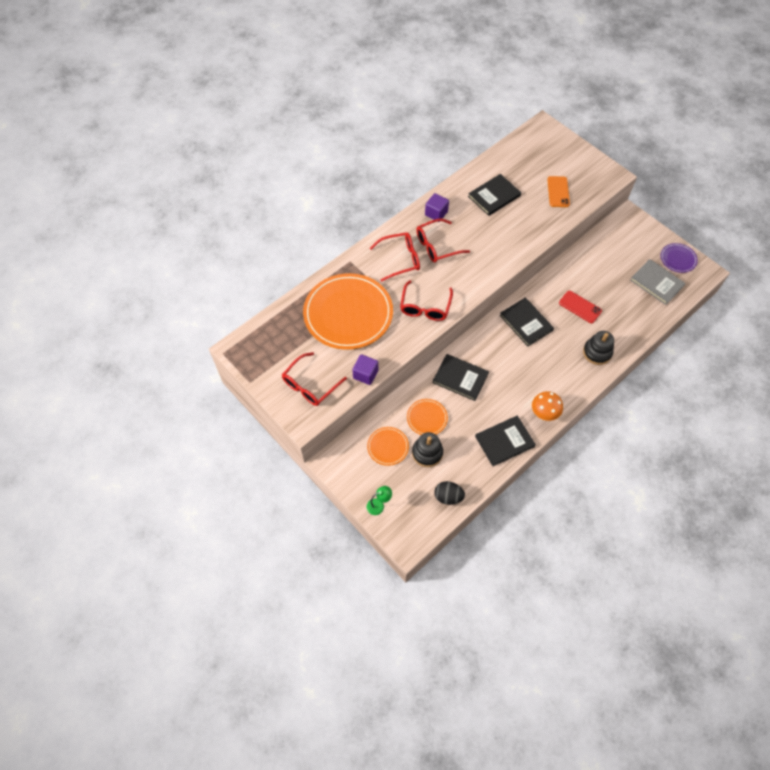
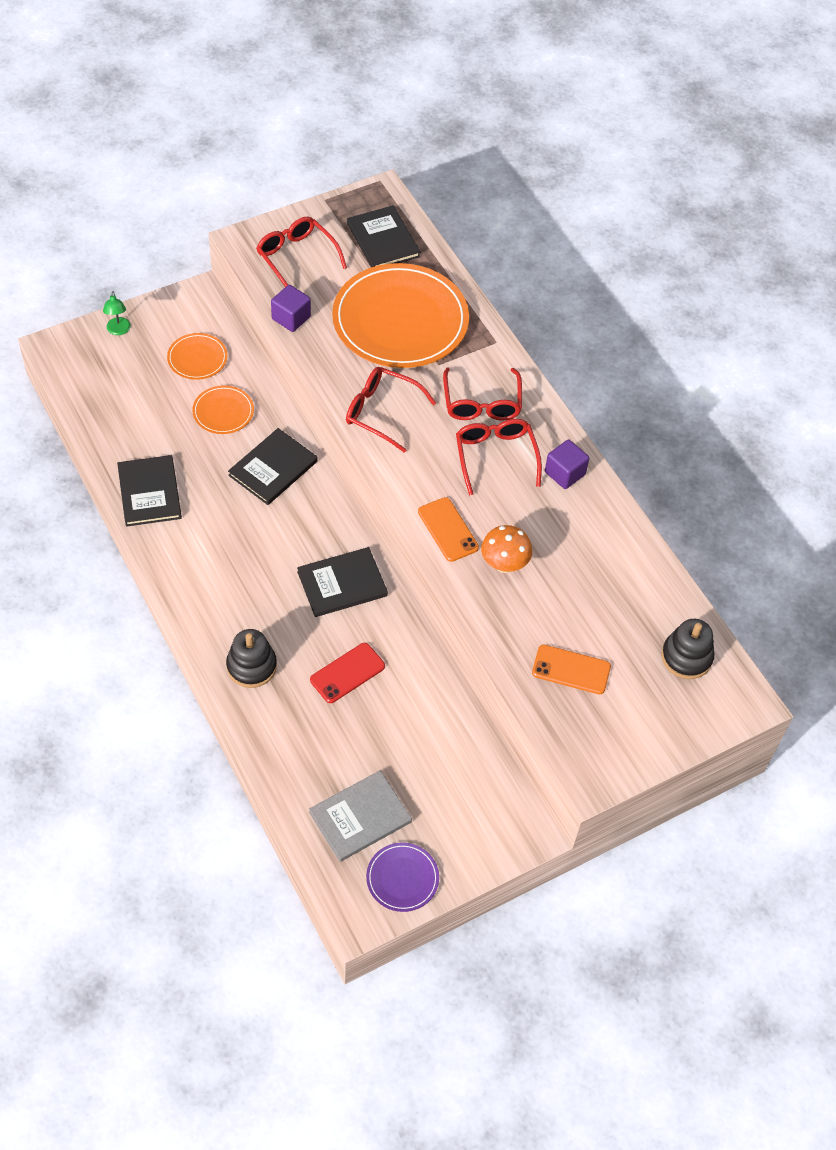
camera: 100 degrees right, 5 degrees down
(427, 453) = (170, 399): black stacking toy -> black stacking toy (686, 657)
(448, 497) = (97, 405): black egg -> none
(494, 196) = (584, 567): black book -> black book (383, 240)
(496, 258) = (448, 529): none -> orange phone
(544, 413) = (173, 556): orange mushroom -> orange mushroom (504, 564)

